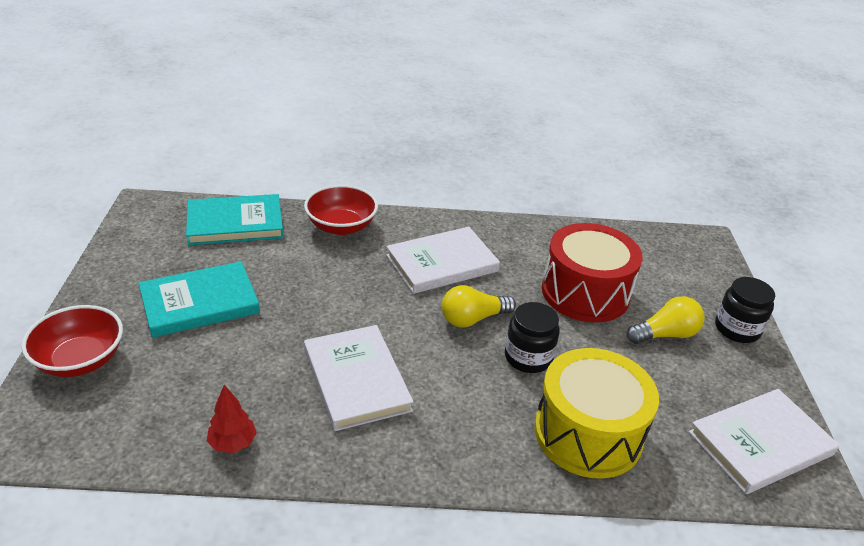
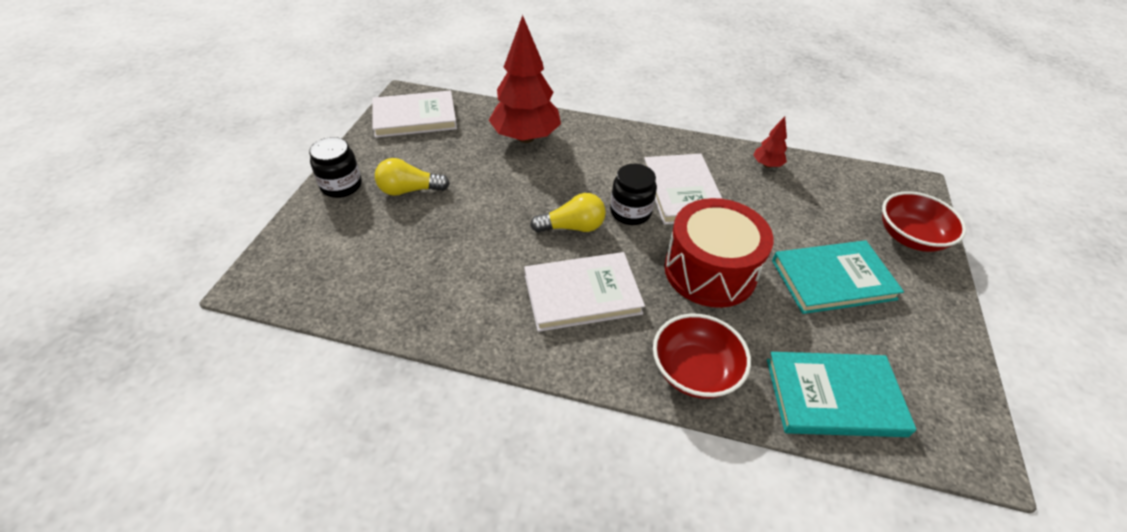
camera: 165 degrees left, 10 degrees up
(528, 357) = (540, 189): black jar -> black jar (630, 212)
(585, 292) = (449, 238): red drum -> red drum (710, 271)
(588, 433) = (525, 137): yellow drum -> red tree

